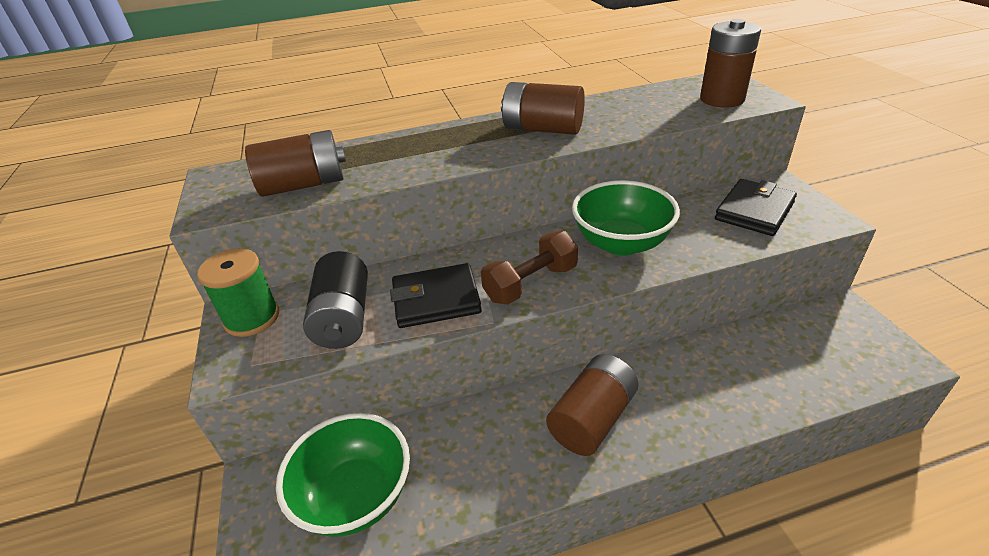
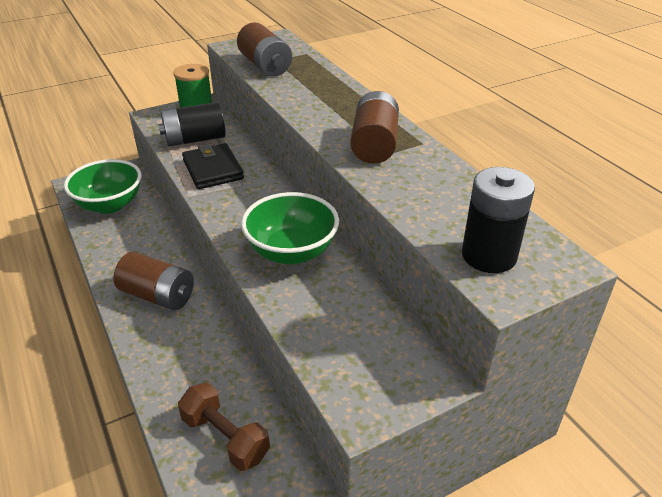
camera: 75 degrees right, 0 degrees up
(531, 283) = (232, 208): brown dumbbell -> brown dumbbell (225, 437)
(722, 99) = (489, 256): brown battery -> black battery
(754, 211) = (366, 347): black wallet -> none

